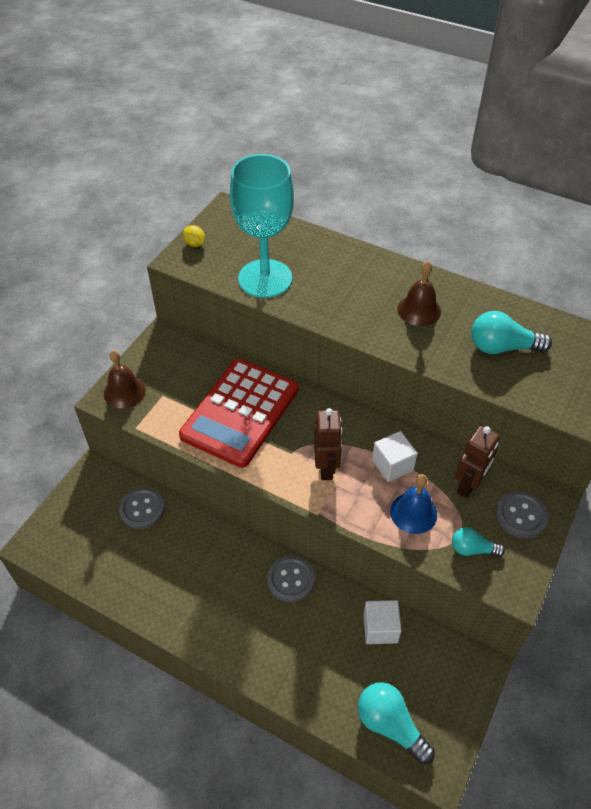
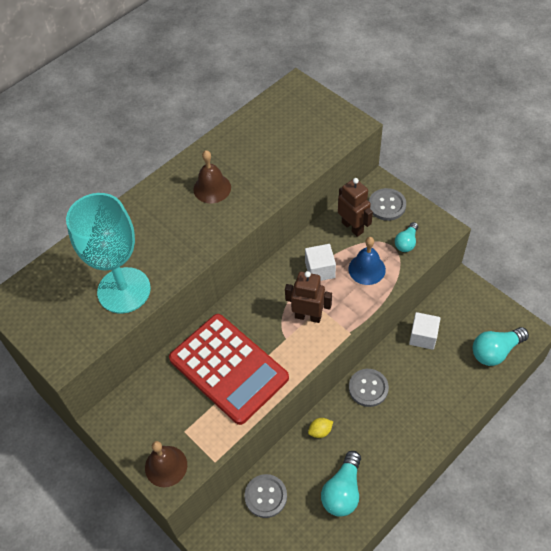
camera: 70 degrees left, 5 degrees up
(195, 244) = (45, 341): yellow lemon -> yellow lemon (320, 431)
(502, 347) = (272, 149): turquoise light bulb -> turquoise light bulb (343, 491)

